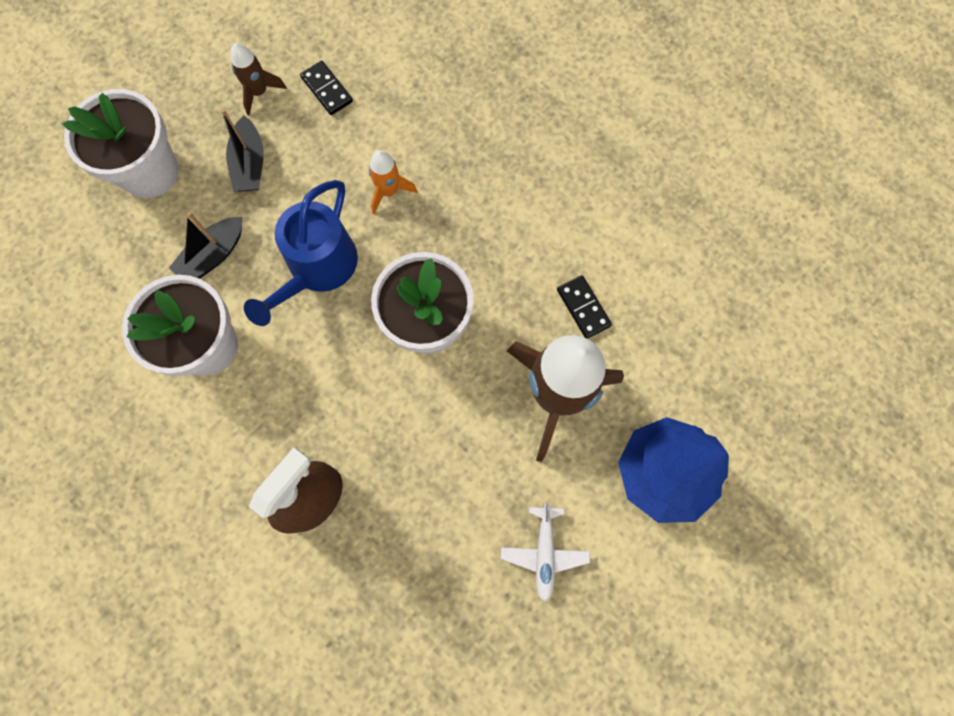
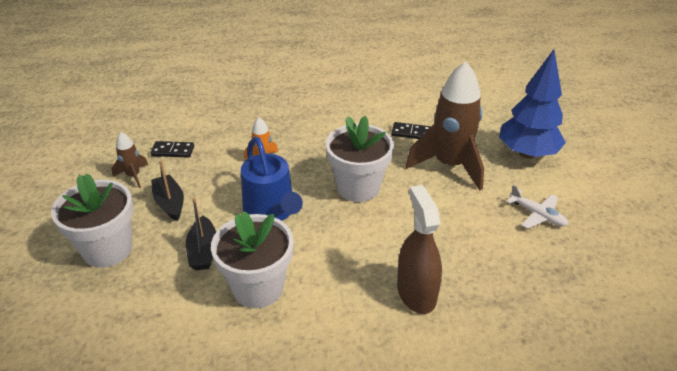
camera: 50 degrees left, 35 degrees down
(250, 164) = (170, 203): black boat -> black boat turned 150 degrees counterclockwise

